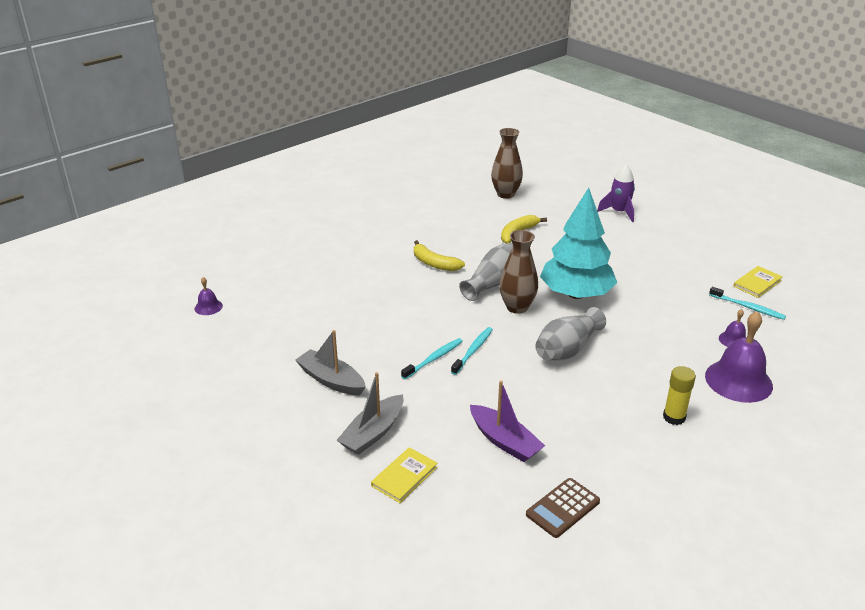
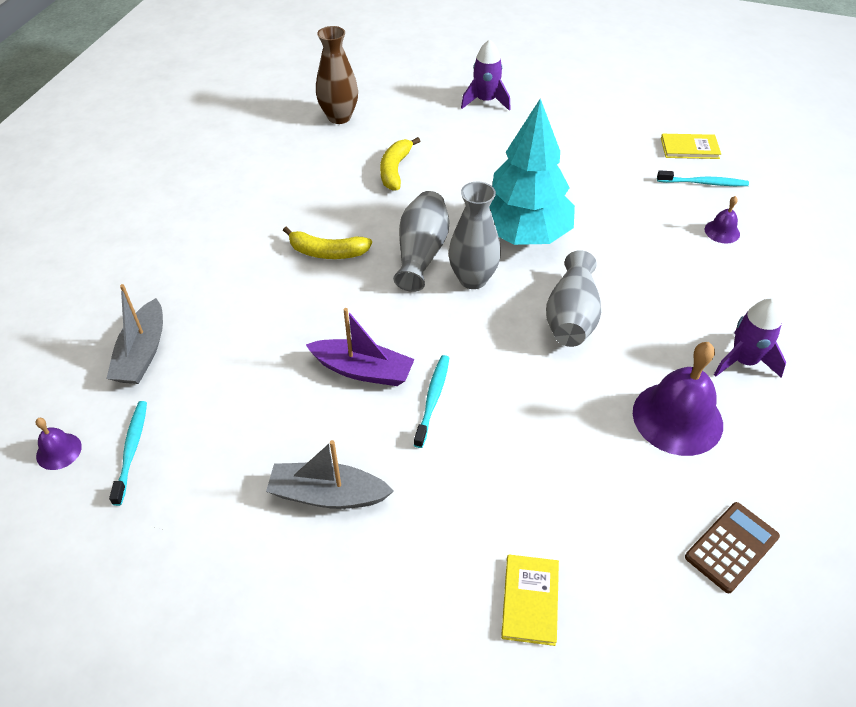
camera: 30 degrees left, 15 degrees up
(373, 433) = (443, 552): grey boat -> grey boat (142, 353)
(473, 350) = (470, 365): turquoise toothbrush -> turquoise toothbrush (132, 450)
(504, 441) = (602, 484): purple boat -> purple boat (363, 370)
(517, 307) = (473, 279): brown vase -> grey vase
(562, 508) = (731, 547): brown calculator -> brown calculator turned 150 degrees counterclockwise
(674, 417) = (743, 361): yellow glue stick -> purple rocket
(738, 380) = (765, 283): purple bell -> purple bell (677, 418)
(757, 283) = (689, 148): yellow book -> yellow book turned 75 degrees clockwise

